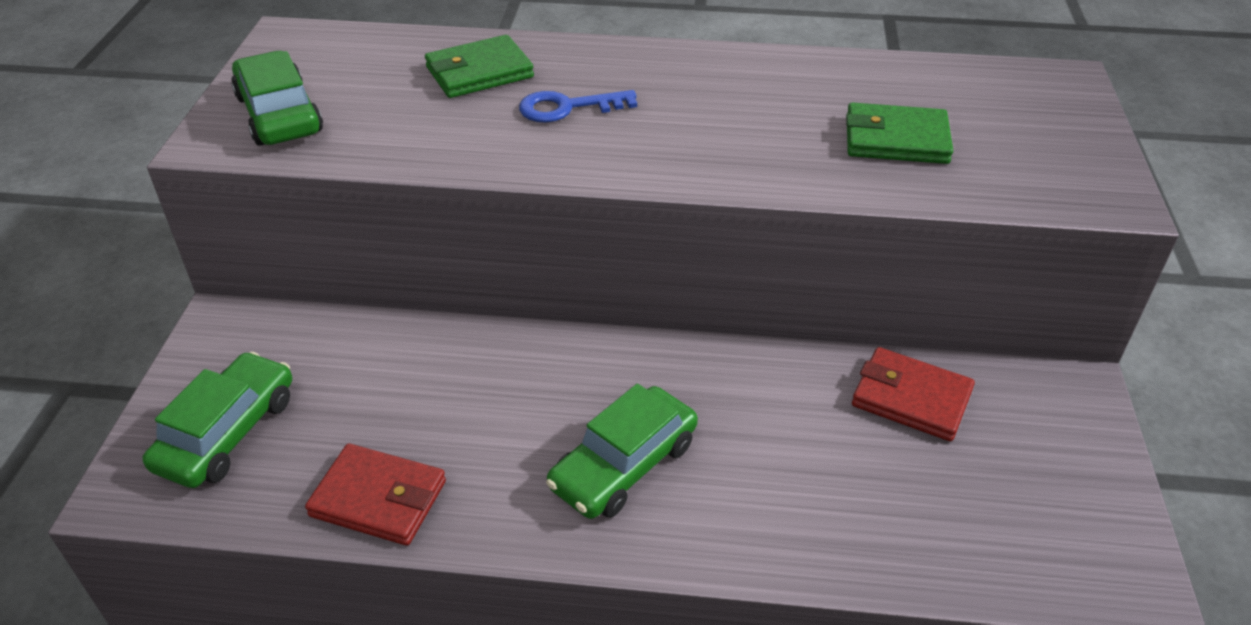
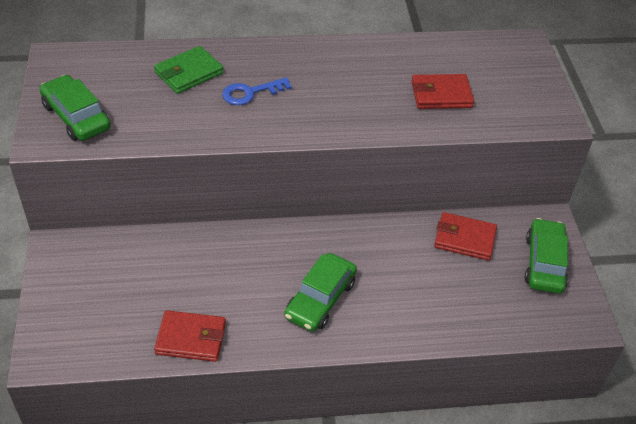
camera: 15 degrees left, 5 degrees up
(227, 432) = (88, 314): green car -> green car (544, 263)
(896, 139) = (441, 94): green wallet -> red wallet

